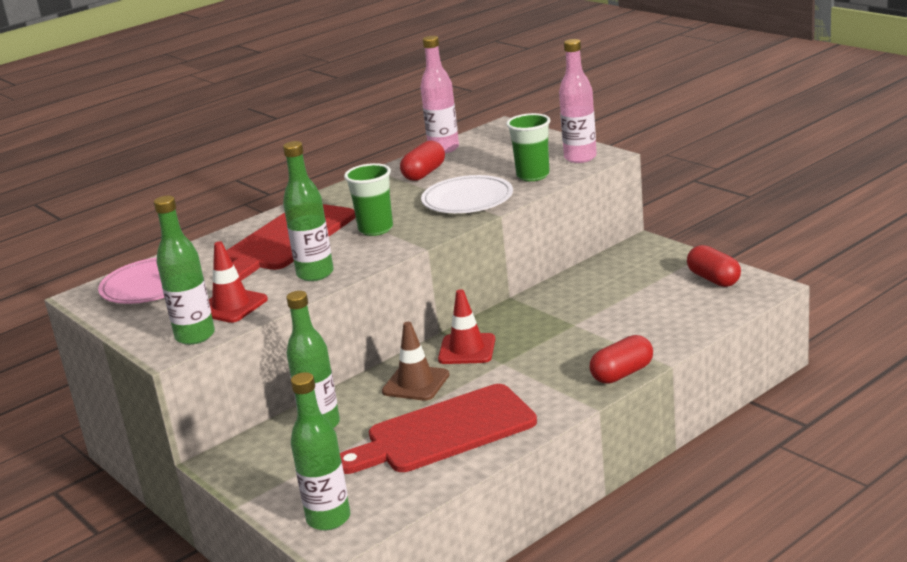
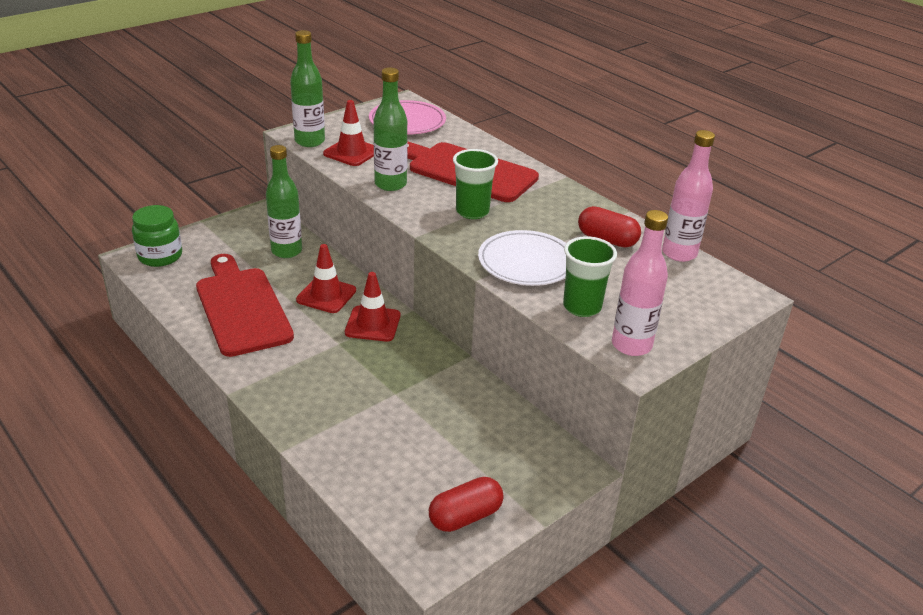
camera: 85 degrees right, 10 degrees up
(328, 519) = (160, 256): green bottle -> green jar
(416, 383) = (326, 295): brown traffic cone -> red traffic cone
(622, 374) = (282, 415): red capsule -> none

